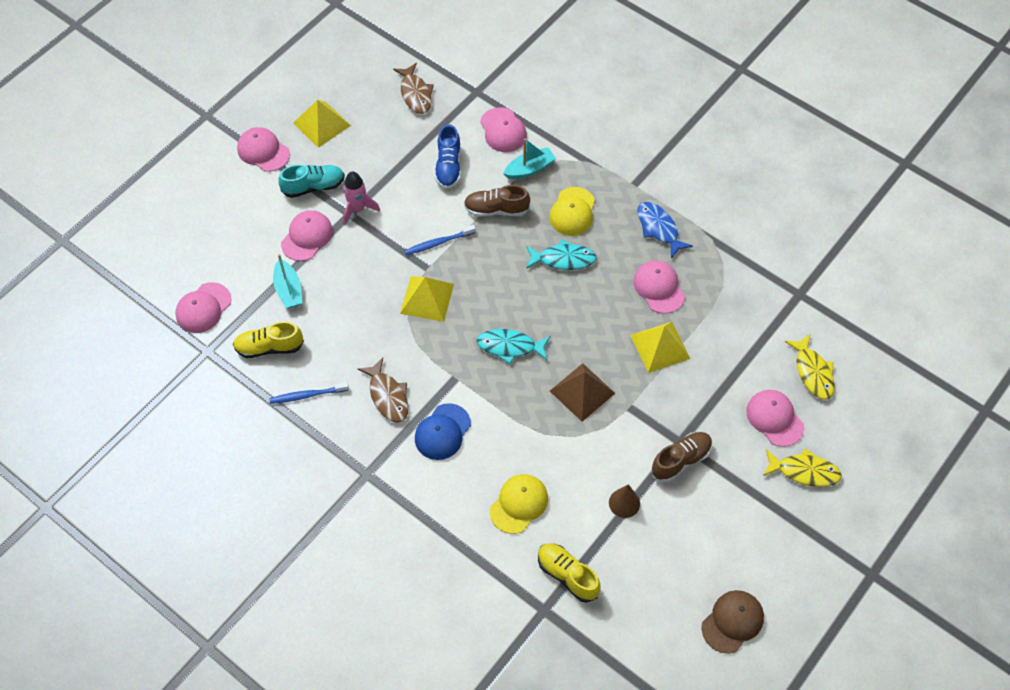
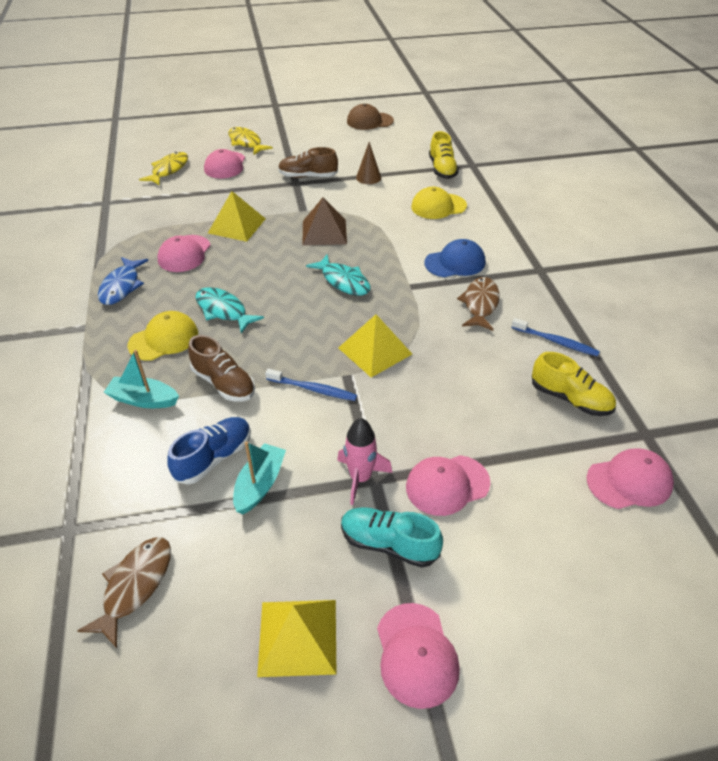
camera: 140 degrees left, 15 degrees down
(288, 290) = (511, 440): turquoise boat -> turquoise boat (260, 484)
(503, 130) = (110, 458): pink cap -> none

